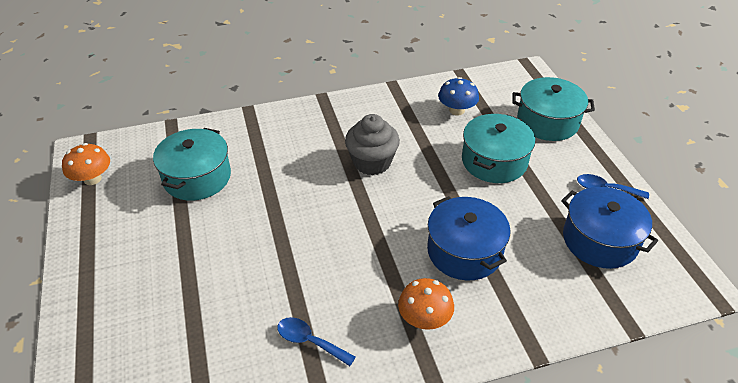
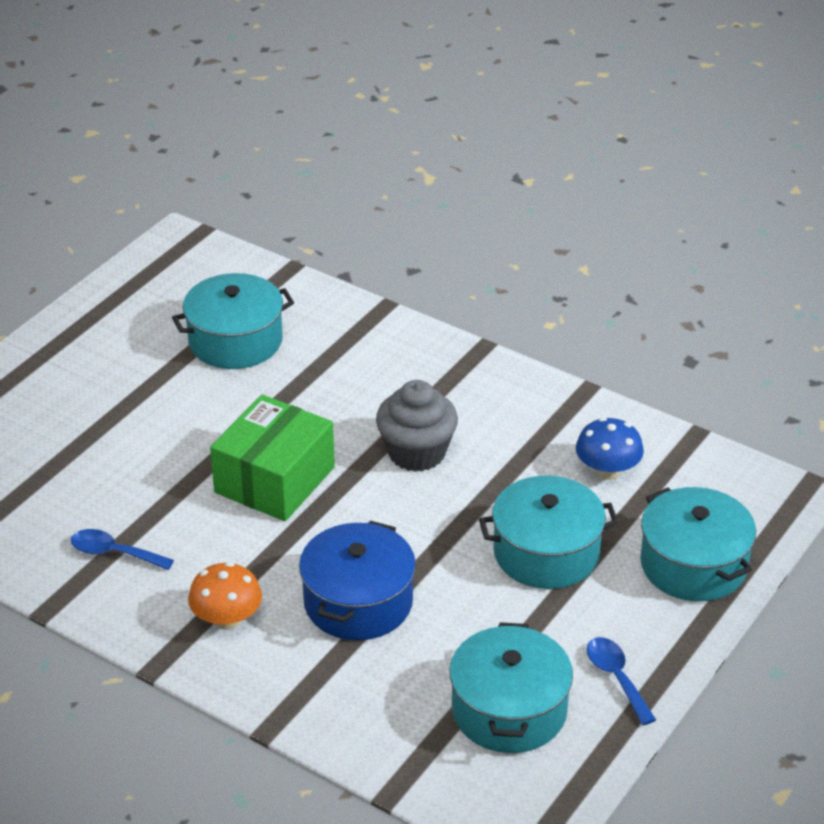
camera: 50 degrees right, 5 degrees down
(92, 179) = (150, 275): orange mushroom -> none
(309, 341) = (114, 553): blue spoon -> blue spoon turned 60 degrees counterclockwise
(329, 228) = (274, 480): none -> green box
(600, 240) = (509, 710): blue pot -> turquoise pot

